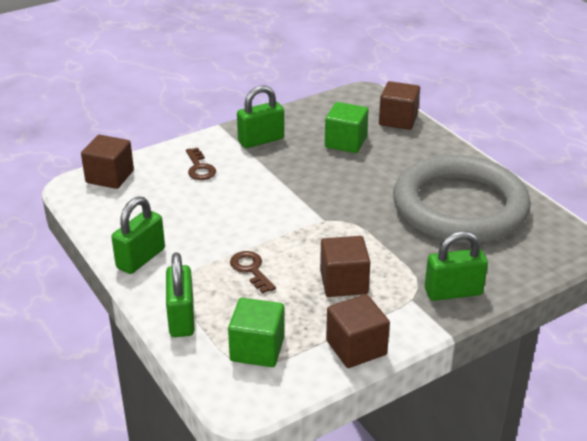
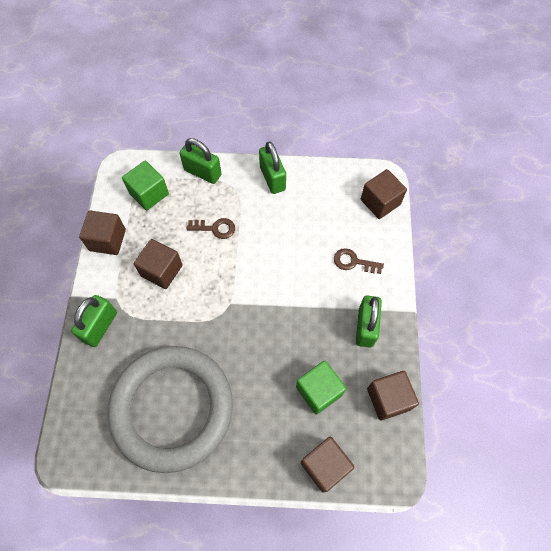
camera: 125 degrees right, 30 degrees up
(311, 111) = (388, 399): none -> brown cube

